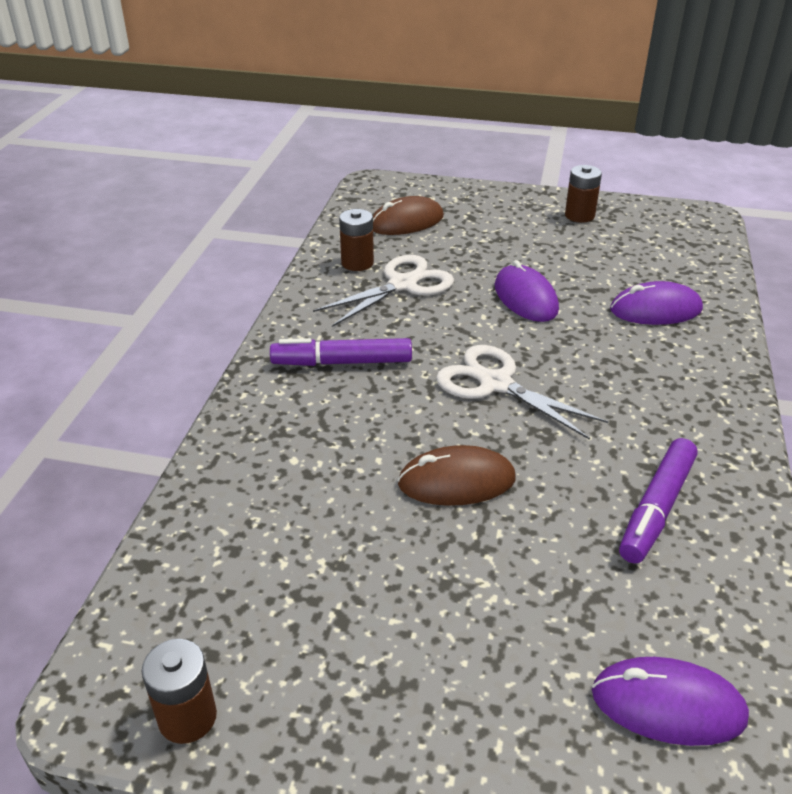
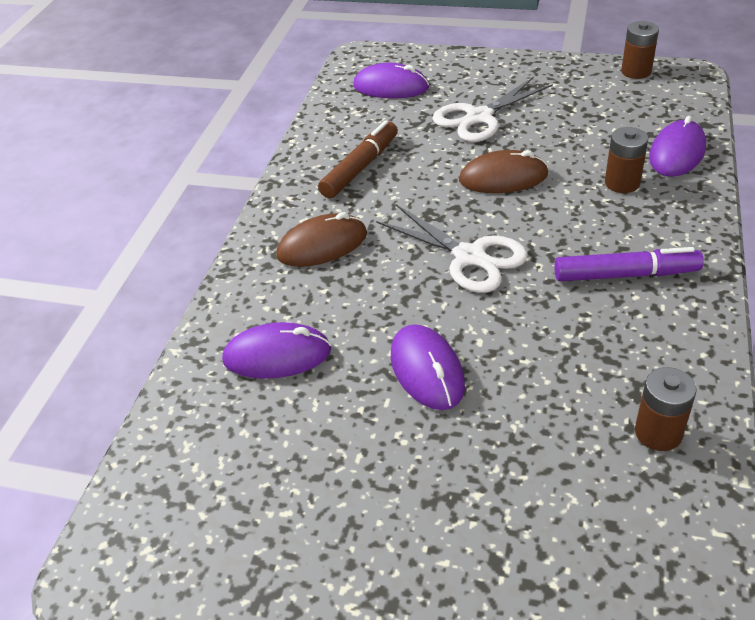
camera: 175 degrees left, 5 degrees up
(216, 511) = (677, 153): none -> purple mouse
(403, 285) = (584, 390): white scissors -> white scissors (479, 117)
(406, 222) = (606, 543): brown mouse -> brown mouse (322, 245)
(579, 215) = (309, 567): brown battery -> brown battery (622, 183)
(656, 508) = (360, 167): purple marker -> brown marker

